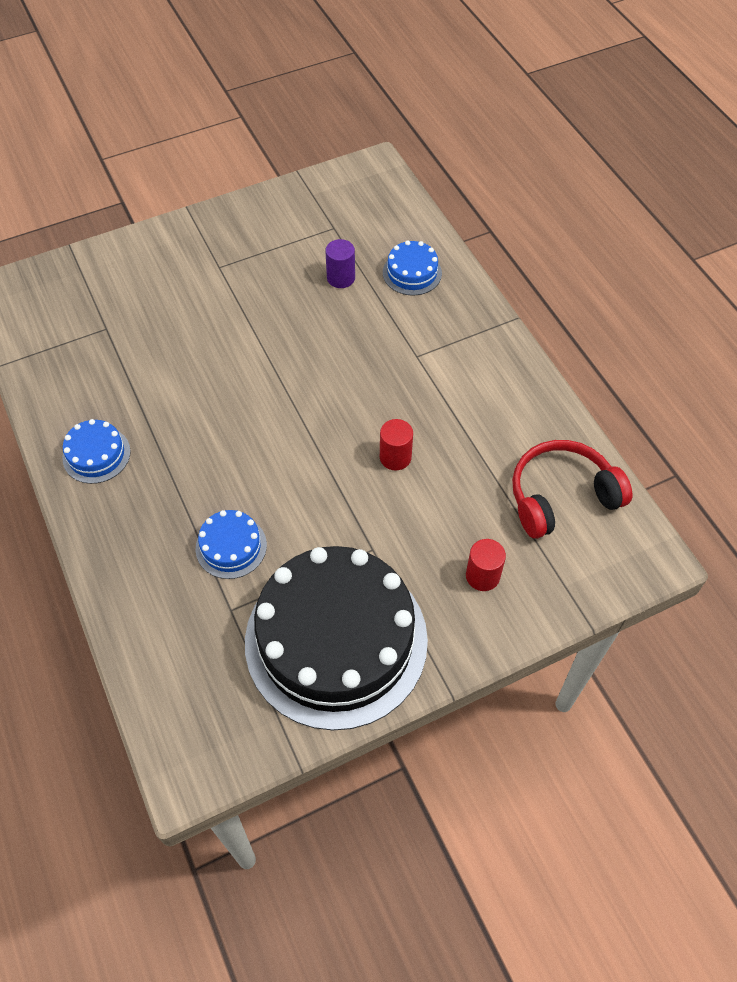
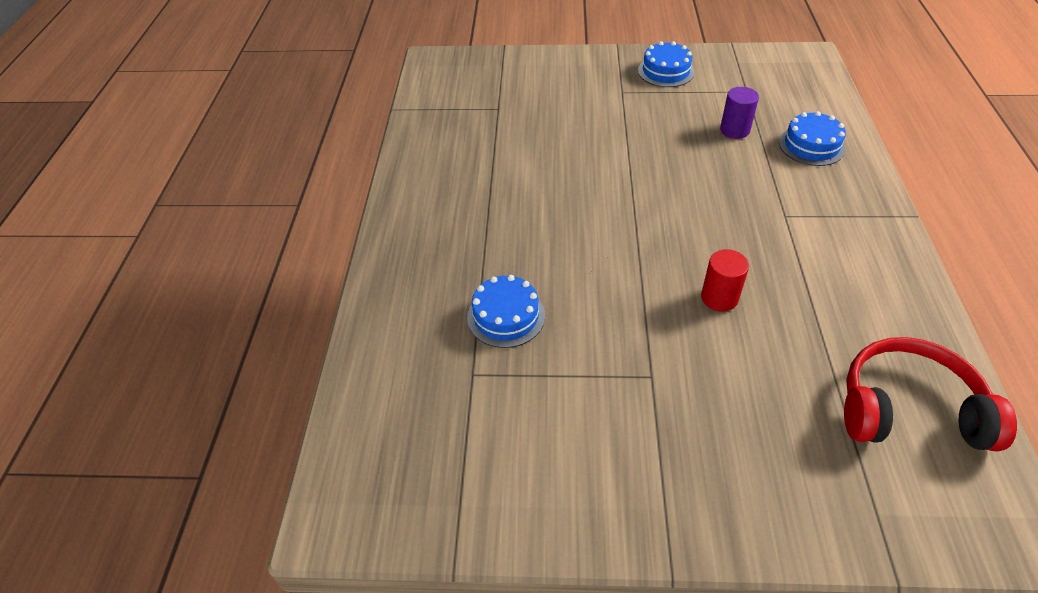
camera: 30 degrees right, 10 degrees down
(96, 455) = (431, 197): blue cake -> blue cake (666, 71)
(336, 640) = (565, 452): black cake -> none
(482, 576) = (770, 457): red cylinder -> none

